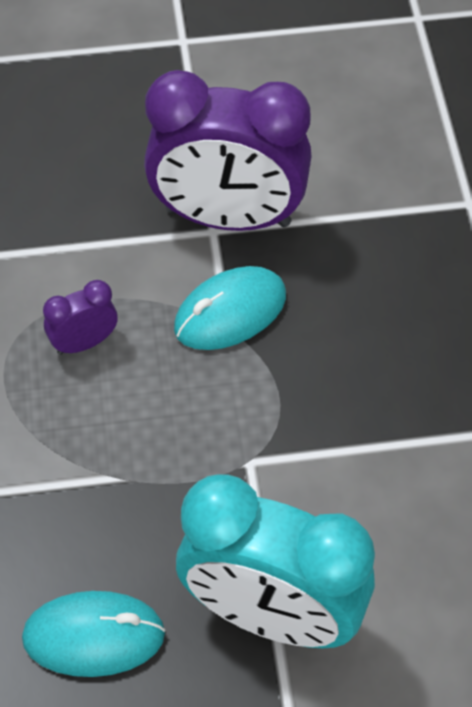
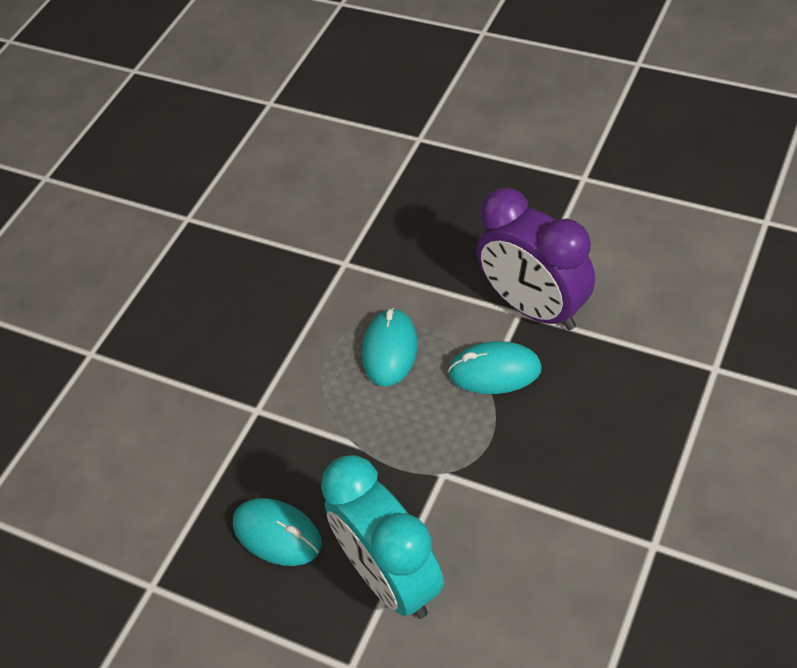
camera: 40 degrees right, 5 degrees down
(84, 343) = (390, 350): purple clock -> turquoise mouse

